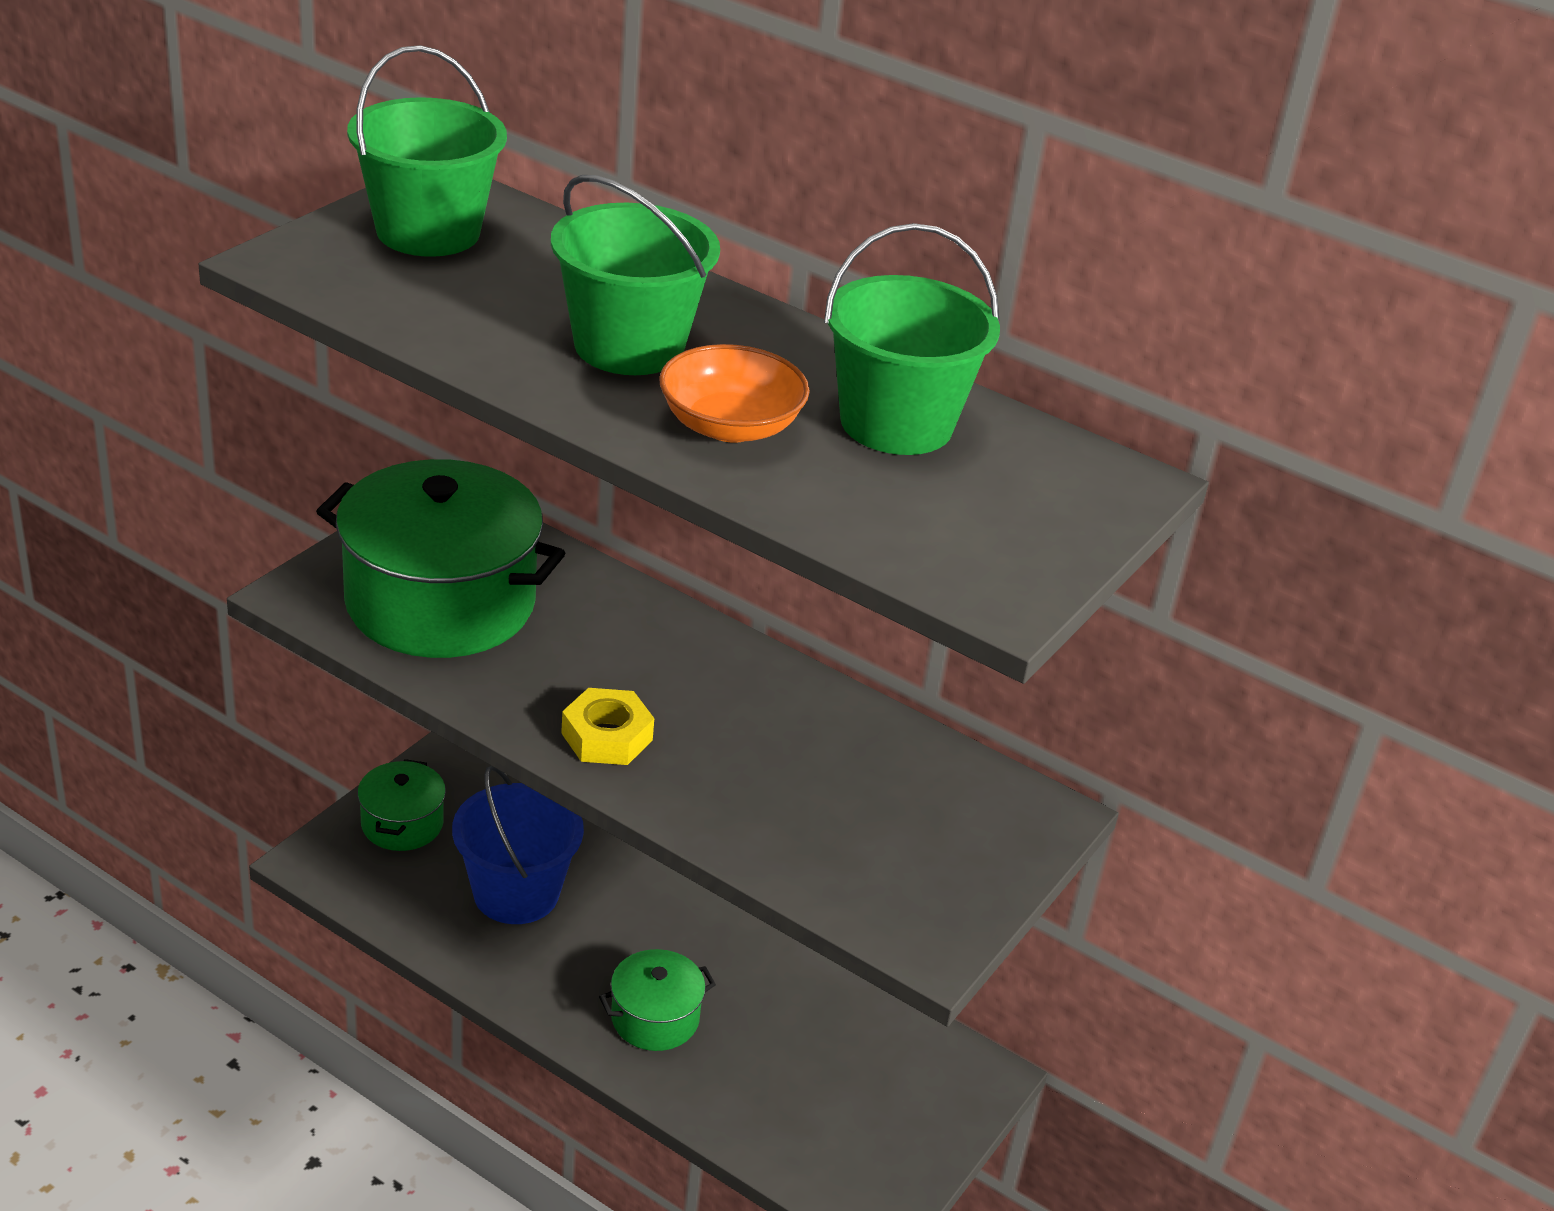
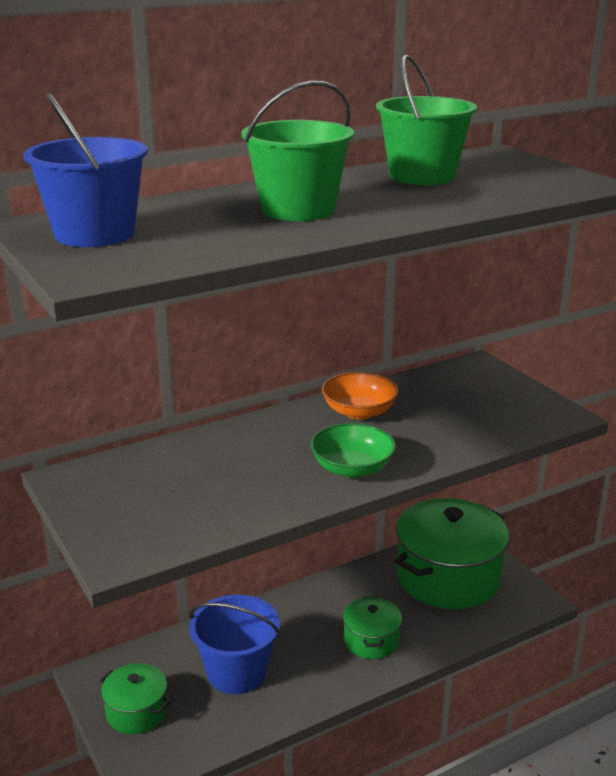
camera: 60 degrees left, 10 degrees down
(428, 232) = (95, 234): green bucket -> blue bucket
(440, 602) = (175, 500): green pot -> green pot (448, 577)
(607, 737) = (352, 468): yellow nut -> green bowl
(730, 426) = (405, 203): orange bowl -> orange bowl (359, 412)

